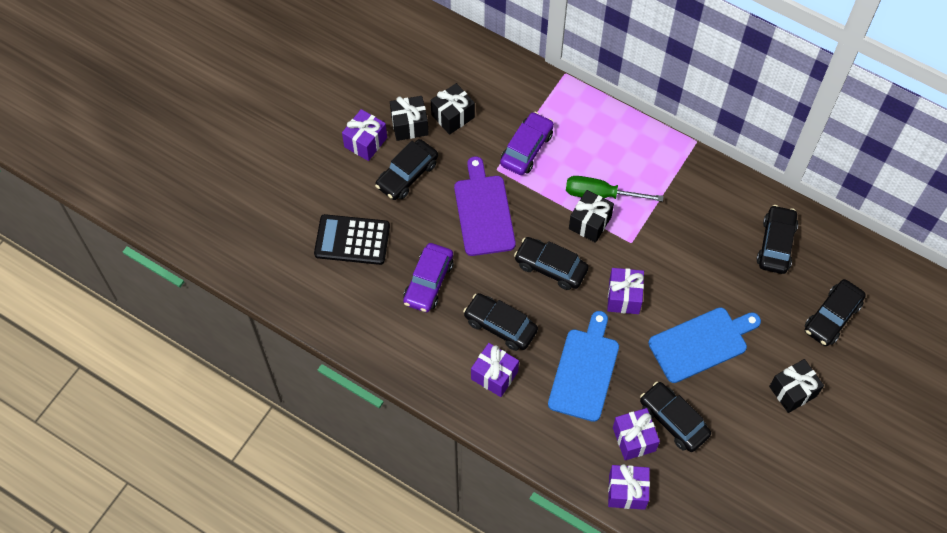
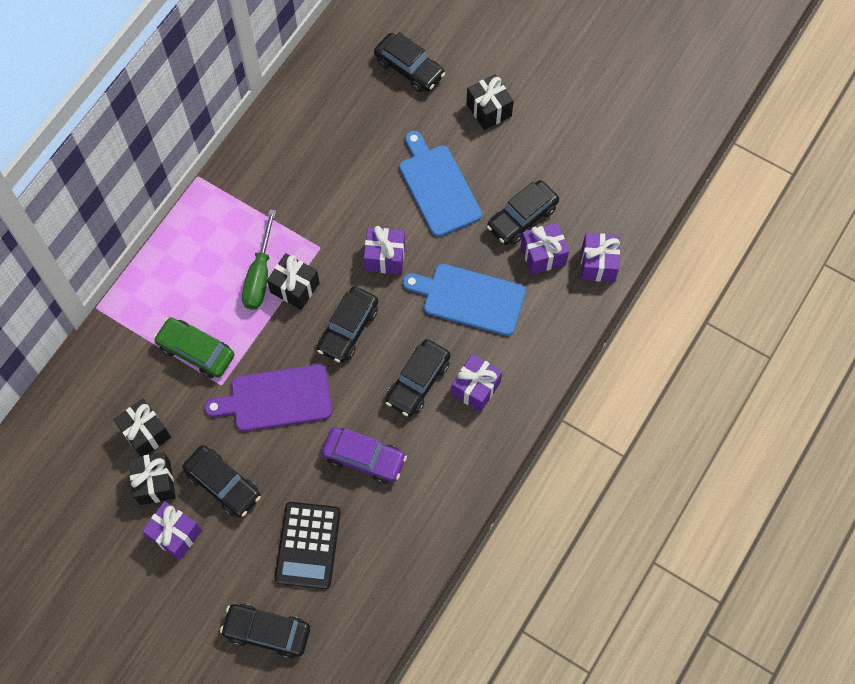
camera: 90 degrees left, 5 degrees up
(526, 149) = (196, 351): purple car -> green car
(775, 244) = (326, 111): black car -> black car (267, 632)

